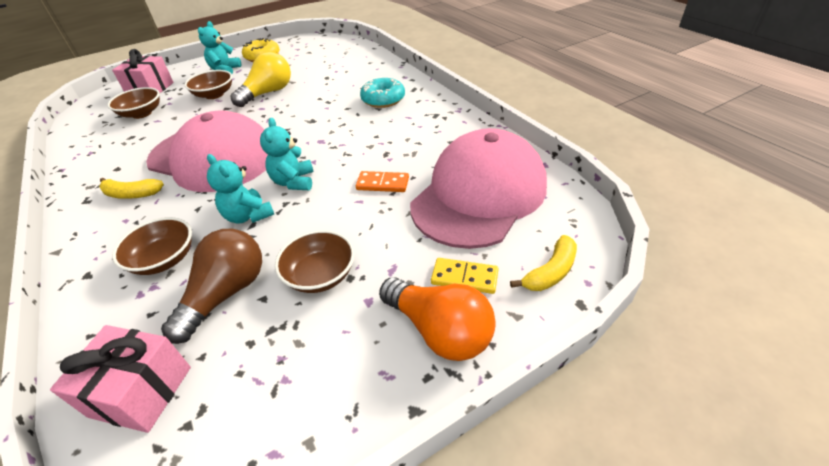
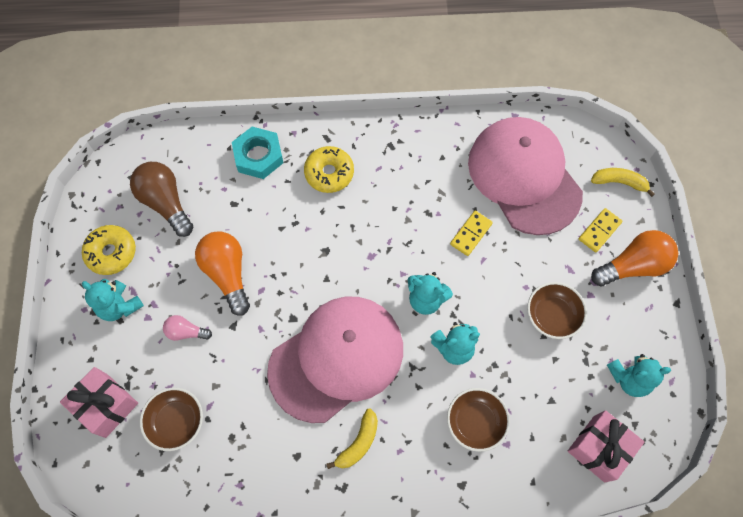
camera: 65 degrees left, 25 degrees up
(214, 95) = (186, 332): brown bowl -> pink light bulb
(226, 294) = (538, 382): brown light bulb -> brown light bulb (166, 203)
(260, 390) = (629, 378): none -> turquoise teddy bear
(268, 93) = (227, 274): yellow light bulb -> orange light bulb
(372, 72) = (258, 156): none -> turquoise nut
(382, 184) = (471, 234): orange domino -> yellow domino
(383, 100) = (329, 173): turquoise donut -> yellow donut
(550, 272) = (619, 182): yellow banana -> yellow banana turned 60 degrees counterclockwise

